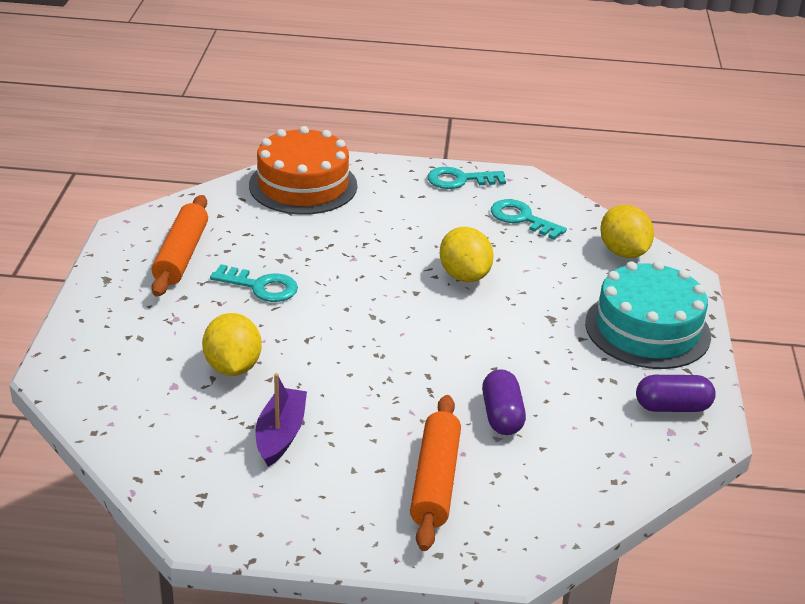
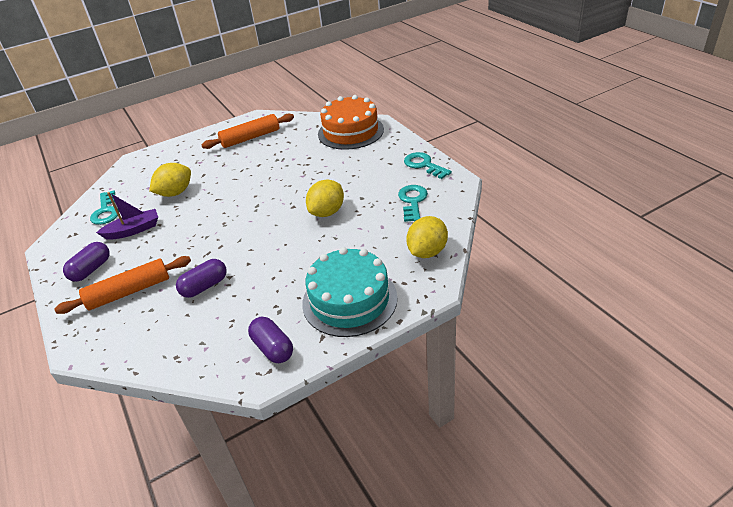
camera: 60 degrees right, 5 degrees up
(261, 286) = (247, 166): turquoise key -> turquoise key (106, 211)
(333, 502) = (91, 269): none -> purple capsule

